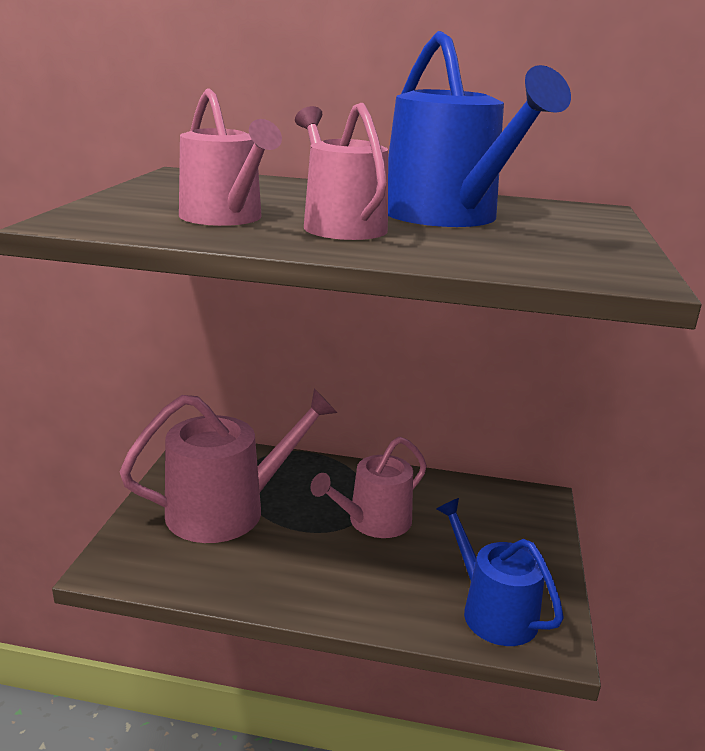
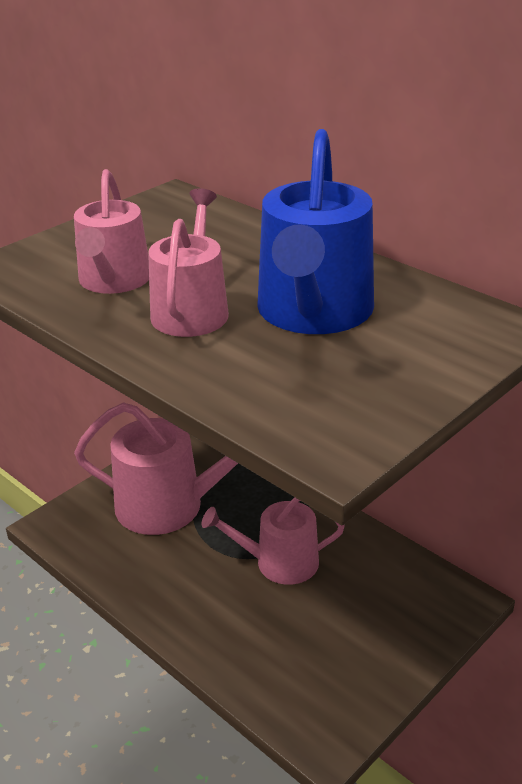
camera: 35 degrees right, 10 degrees up
(492, 611) = (302, 689): blue watering can -> none

